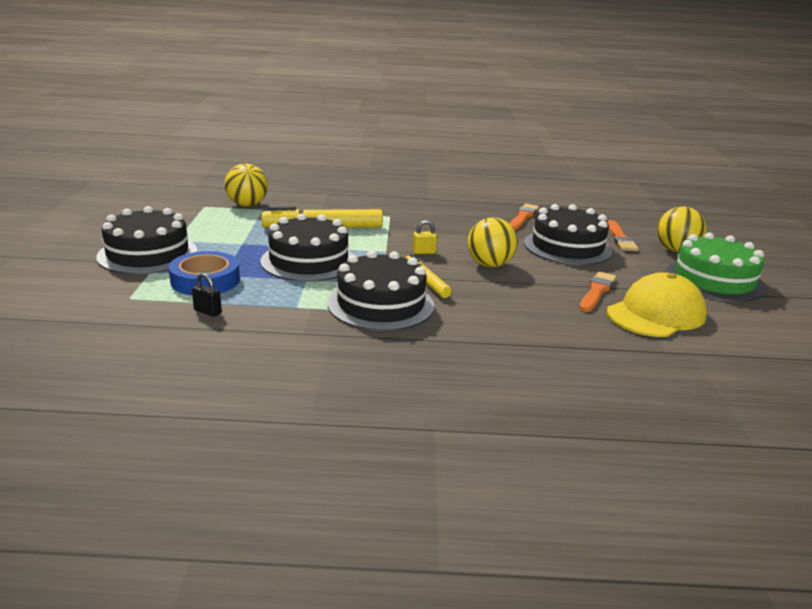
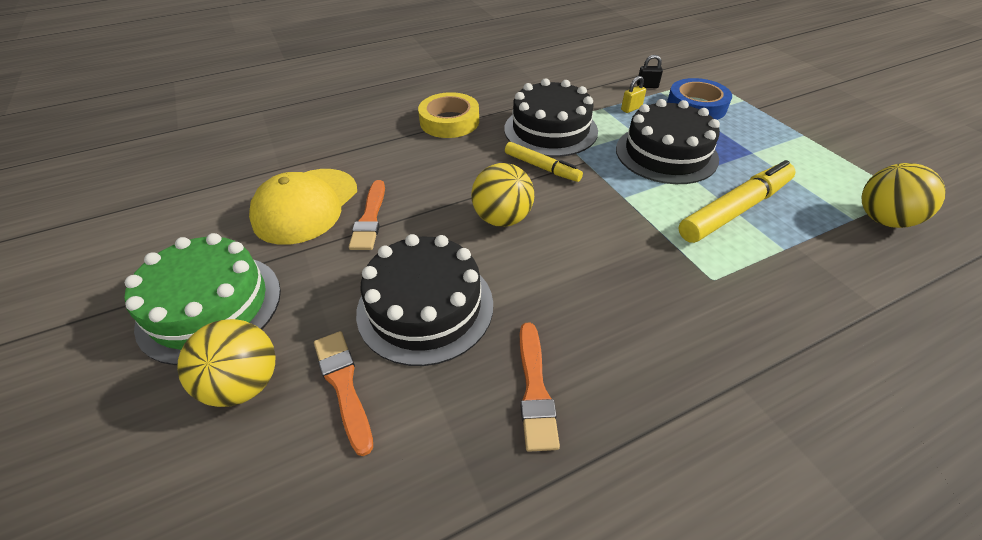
camera: 155 degrees right, 20 degrees up
(148, 254) = (784, 113): black cake -> none
(424, 252) = (586, 212): yellow padlock -> yellow padlock (631, 108)
(482, 344) = (449, 121): none -> yellow tape

